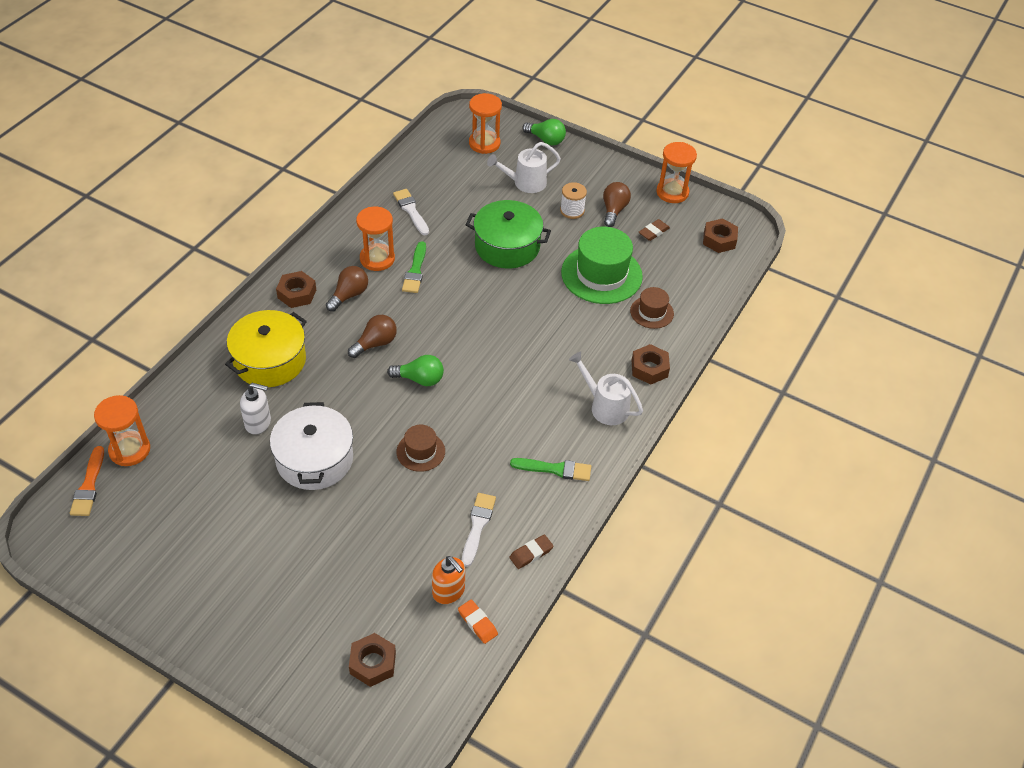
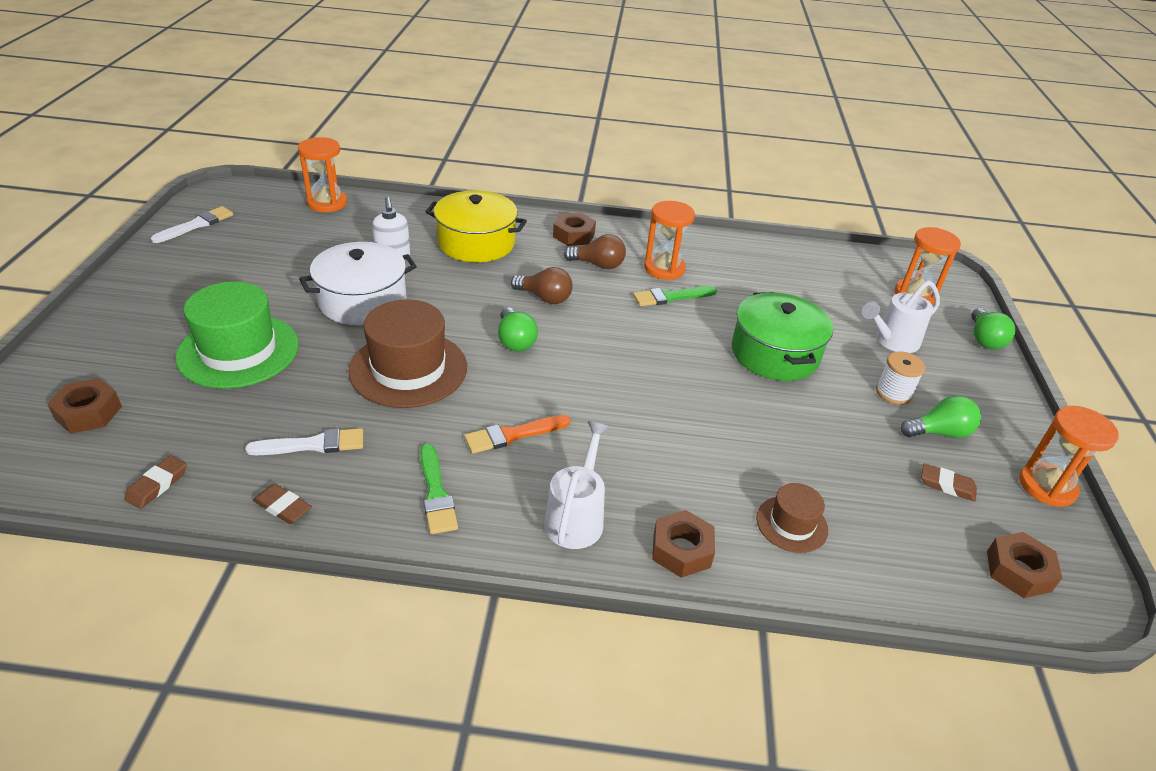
camera: 65 degrees right, 10 degrees down
(89, 485) = (279, 195): orange brush -> orange brush (513, 435)
(411, 211) = (754, 272): white brush -> white brush (196, 225)
(420, 451) = (408, 369): brown hat -> brown hat, size x1.91
(449, 591) = (203, 446): orange soap dispenser -> none
(477, 623) = (157, 485): orange eraser -> brown eraser
(525, 183) = (892, 341): white watering can -> white watering can turned 75 degrees counterclockwise
(601, 274) = (811, 450): green hat -> green hat (238, 351)
(614, 210) = (939, 432): brown light bulb -> green light bulb

